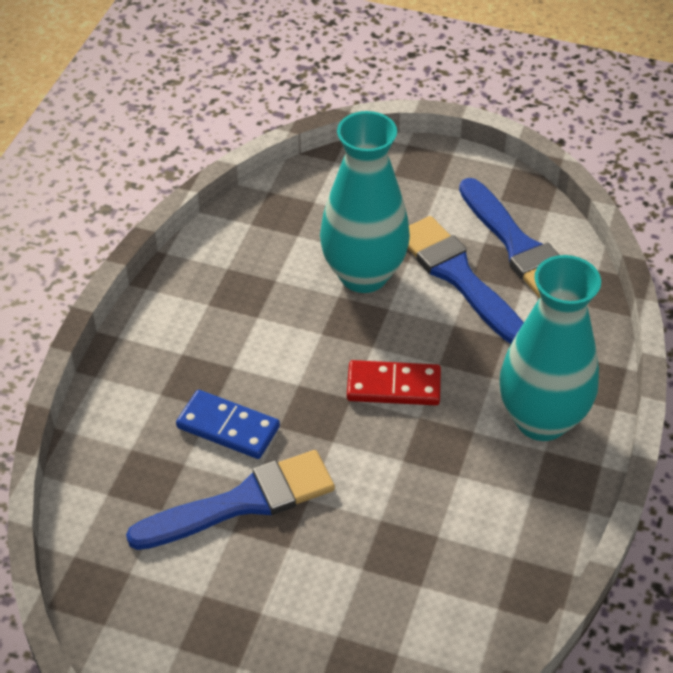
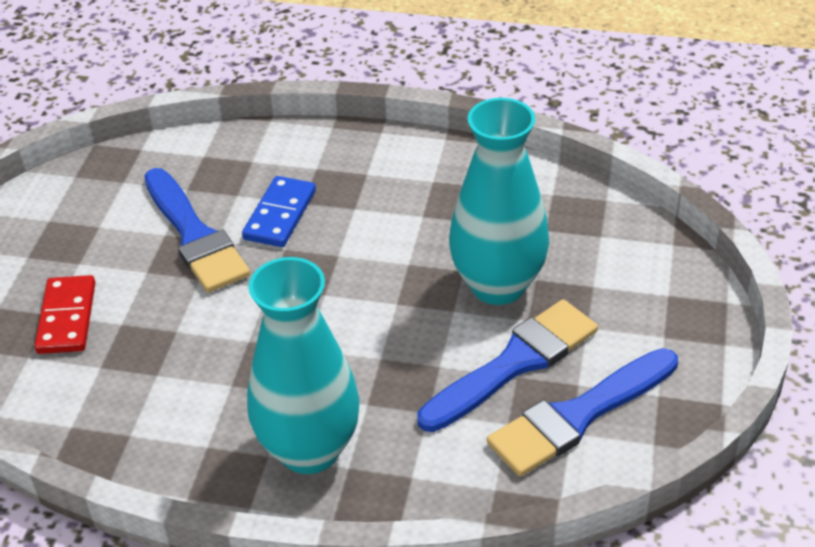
camera: 85 degrees right, 5 degrees down
(393, 386) = (343, 324): red domino -> red domino (67, 318)

